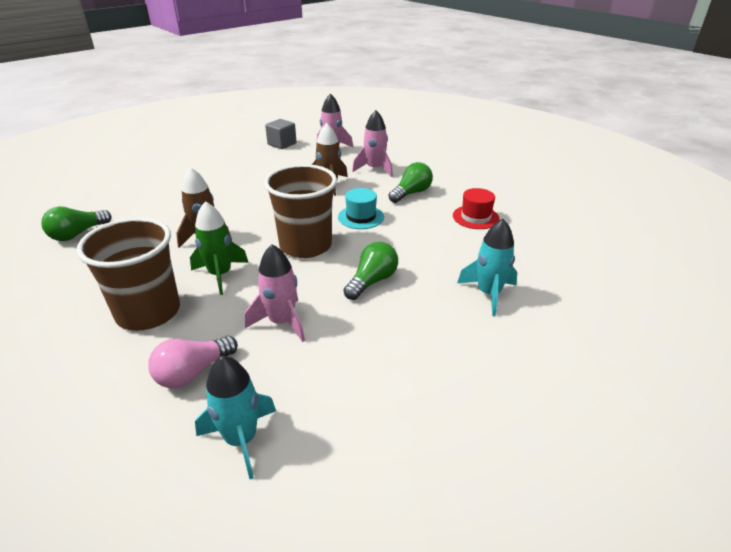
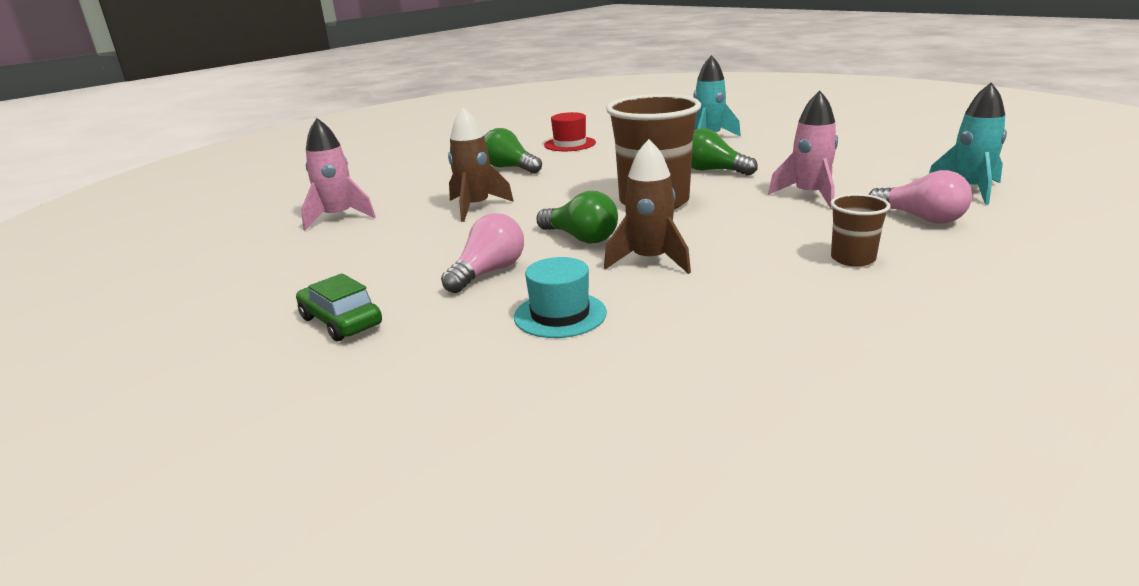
camera: 90 degrees left, 10 degrees down
(78, 234) = (680, 380): green light bulb -> green light bulb (580, 238)
(148, 312) = (853, 259): brown cup -> brown cup, size x0.49
(199, 163) = (341, 321): none -> green car
(220, 275) = (744, 234): green rocket -> none
(225, 191) = (488, 272): none -> pink light bulb
(282, 144) = (283, 257): grey cube -> none
(361, 217) = (575, 184): turquoise hat -> turquoise hat (560, 315)
(374, 169) = (430, 188): pink rocket -> none

